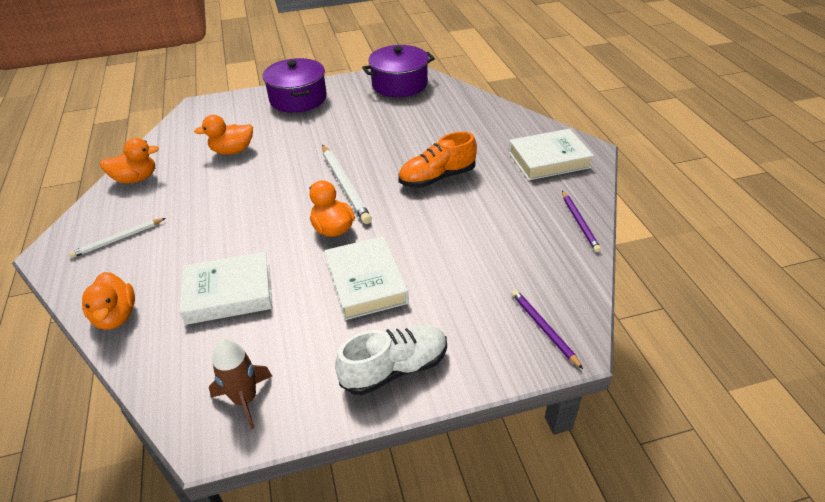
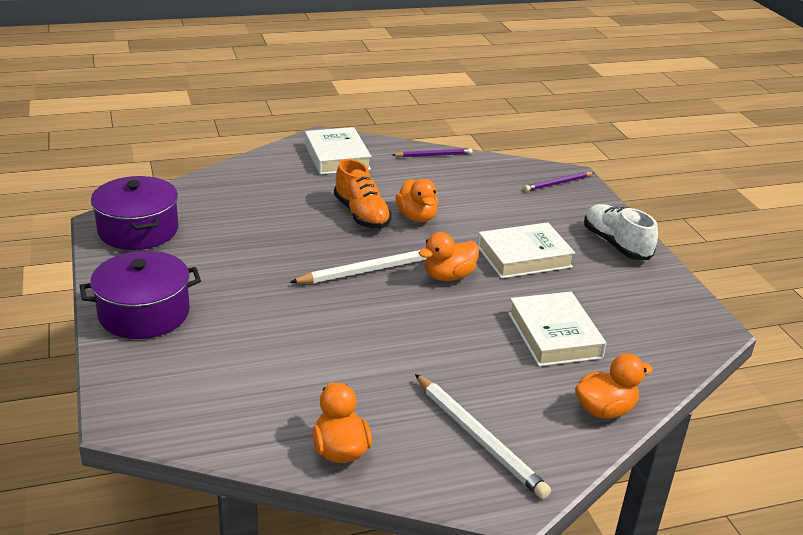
camera: 95 degrees left, 10 degrees down
(118, 239) = (479, 438): white pencil -> white pencil, size x1.62
(232, 151) = (280, 363): orange duck -> orange duck (417, 217)
(245, 399) = (671, 313): brown rocket -> none

